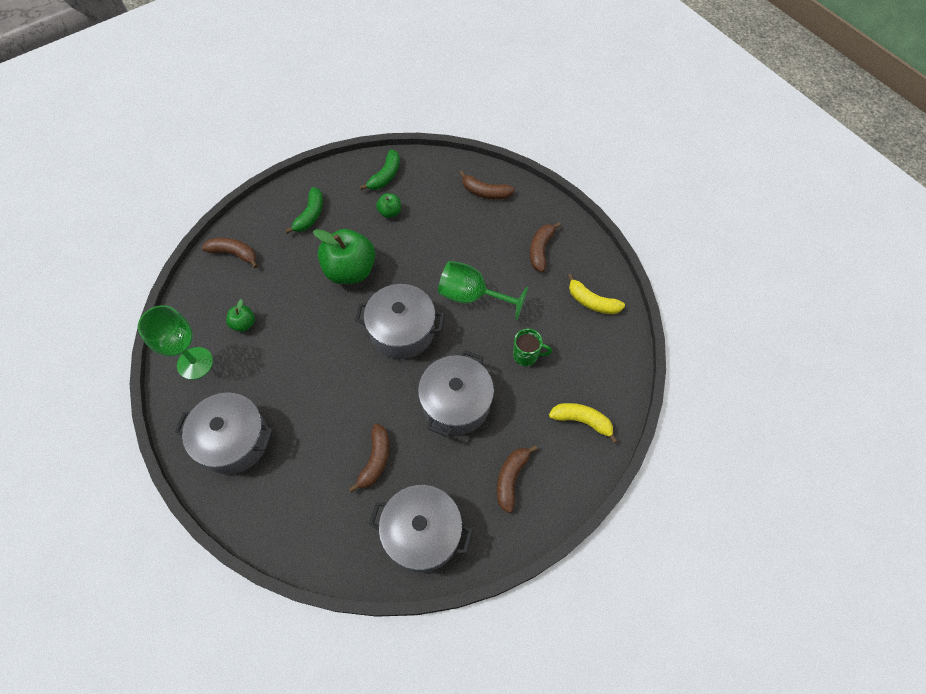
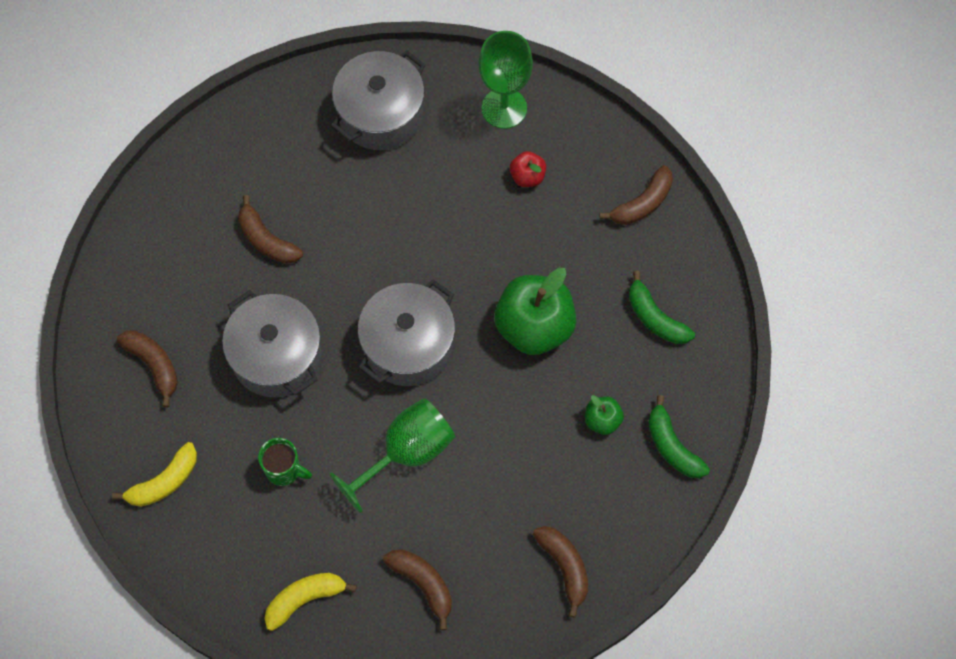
camera: 120 degrees right, 5 degrees up
(244, 324) = (527, 176): green apple -> red apple
(422, 533) = (159, 248): grey pot -> none
(485, 192) = (564, 567): brown banana -> brown banana turned 105 degrees clockwise
(526, 355) = (284, 470): green mug -> green mug turned 105 degrees counterclockwise

